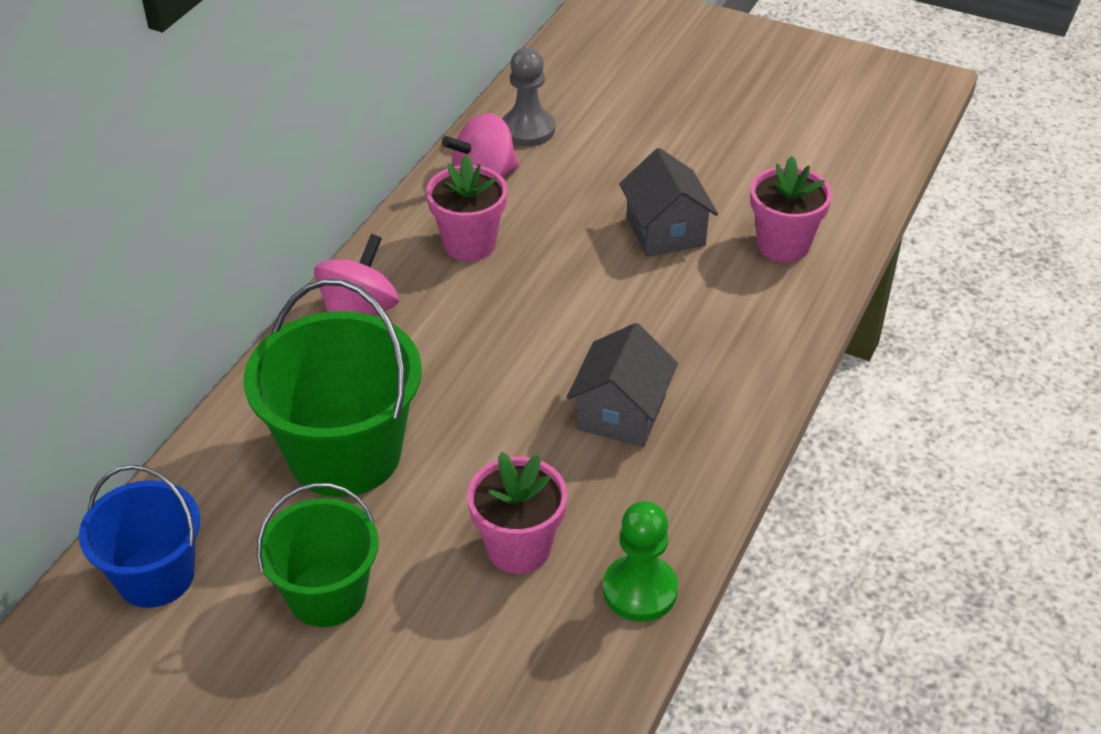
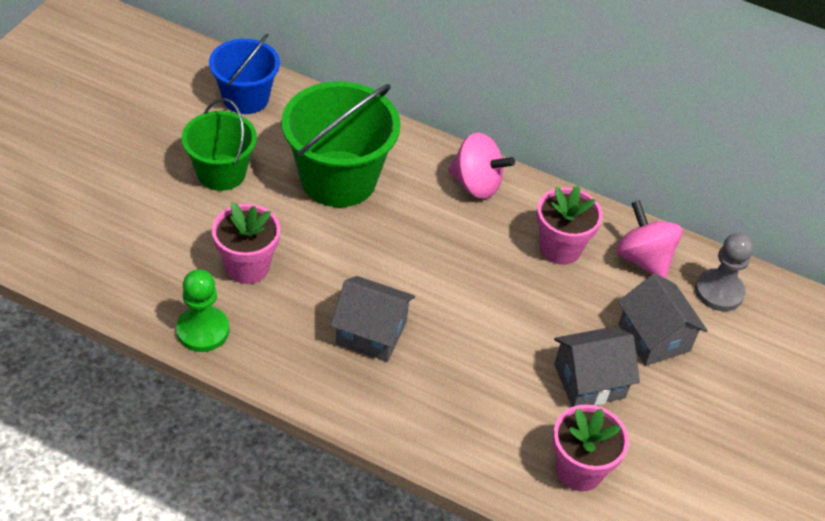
camera: 85 degrees right, 5 degrees up
(598, 180) = (654, 337): none -> grey house

